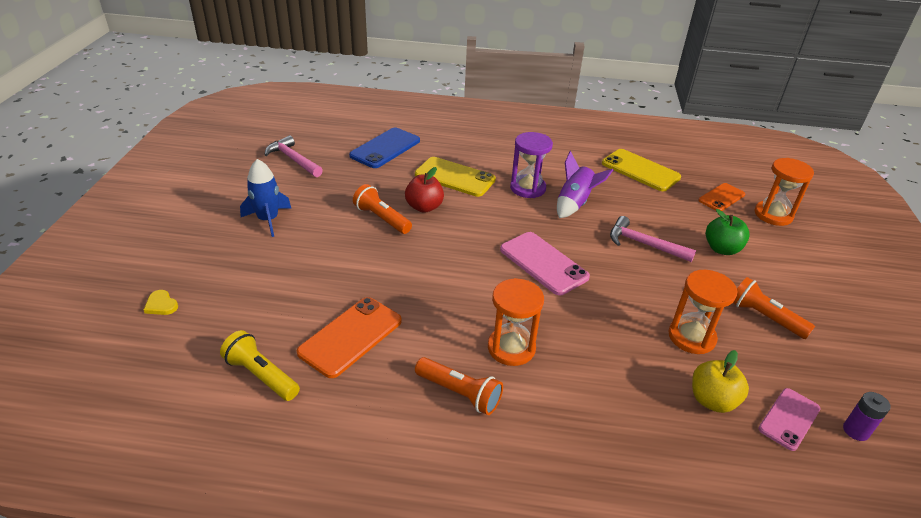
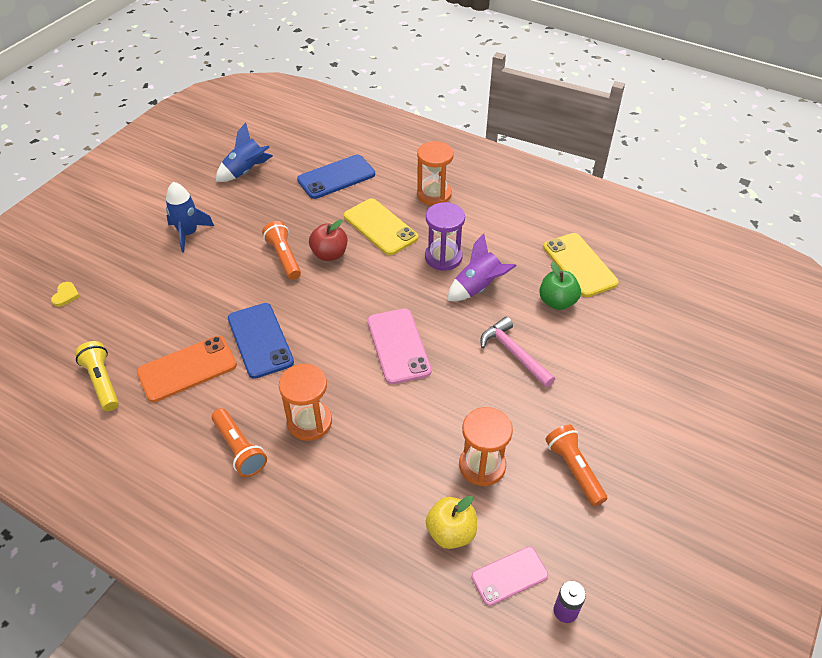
camera: 25 degrees right, 10 degrees up
(161, 305) = (65, 295): yellow heart -> yellow heart turned 150 degrees counterclockwise
(293, 159) = (246, 171): pink hammer -> blue rocket
(409, 292) = (260, 340): none -> blue phone
(721, 197) = (645, 321): orange phone -> none
(721, 249) = (593, 382): green apple -> green apple (557, 302)
(773, 215) = (688, 358): orange hourglass -> orange hourglass (434, 194)

